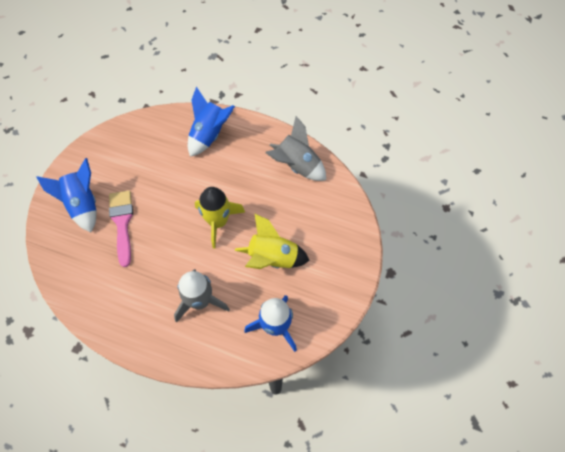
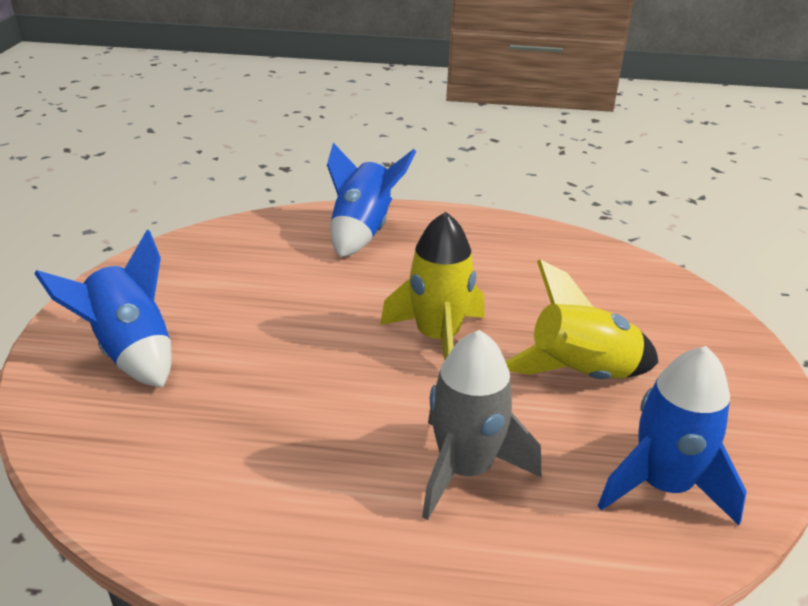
camera: 15 degrees left, 30 degrees down
(122, 223) = (230, 367): pink brush -> none
(297, 165) = (542, 250): grey rocket -> none

